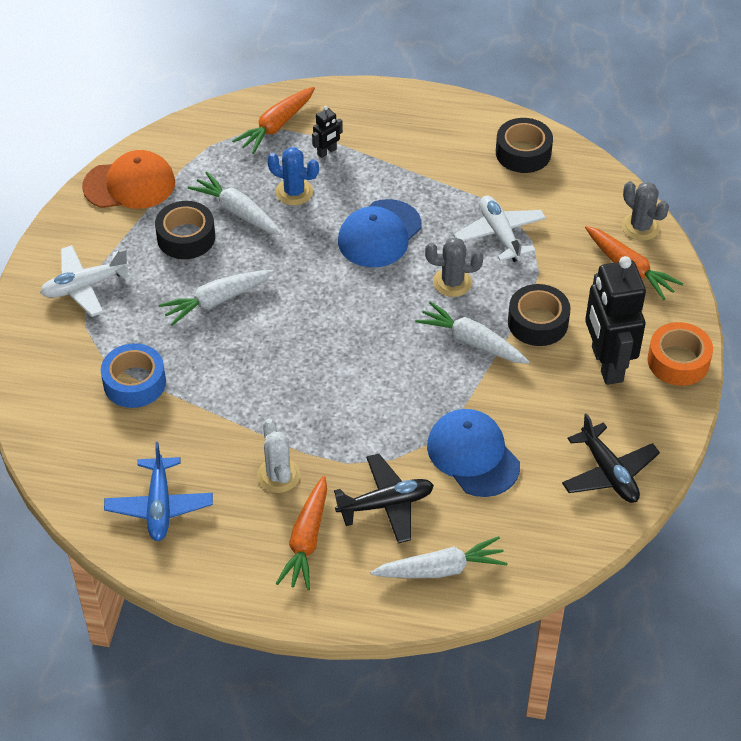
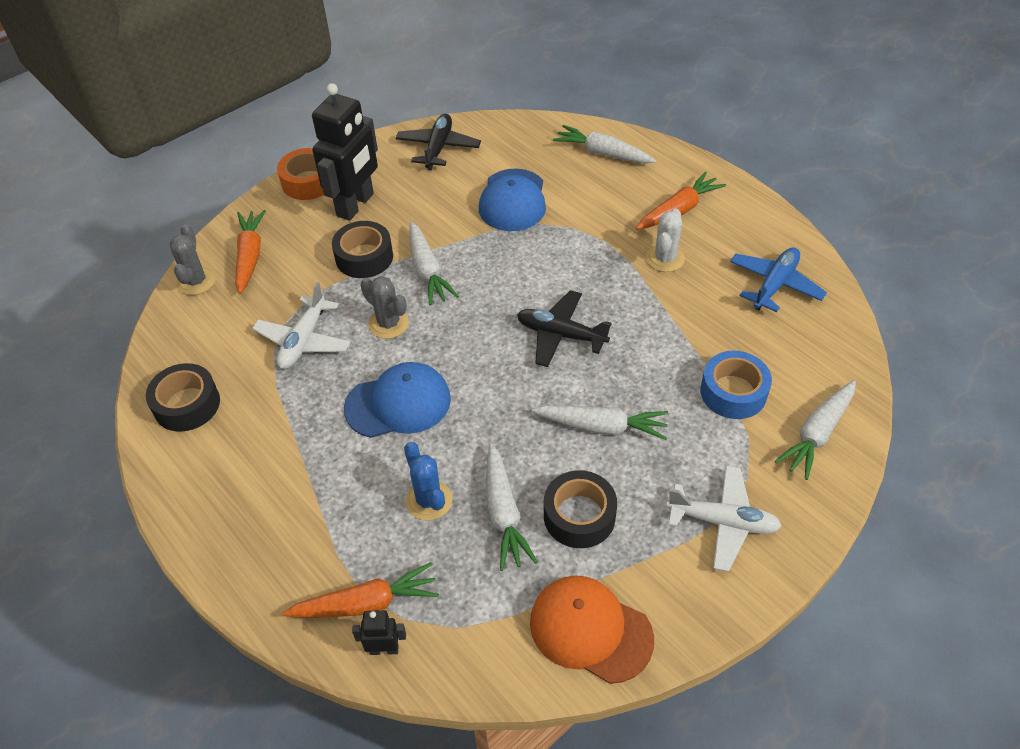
camera: 140 degrees left, 0 degrees up
(49, 386) = (817, 434): none -> white carrot
(327, 152) = (351, 529): black robot -> black robot (384, 649)
(386, 504) = (603, 203): black plane -> black plane (561, 335)

